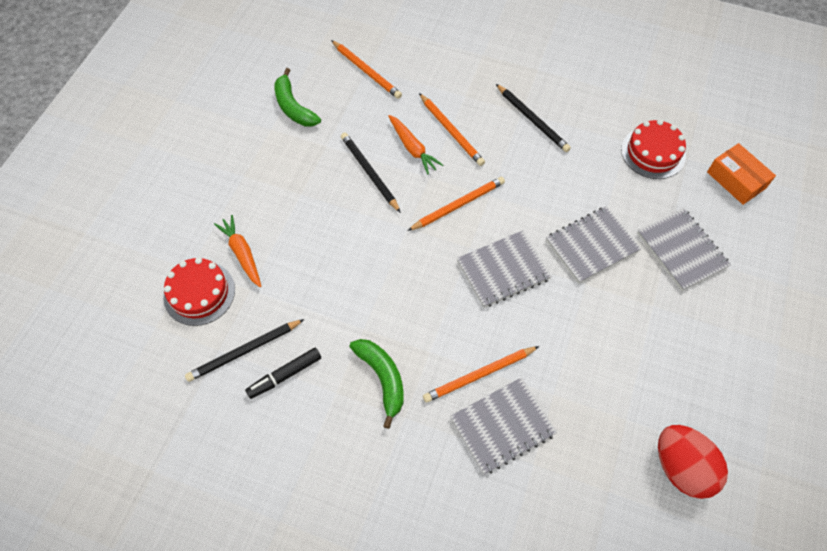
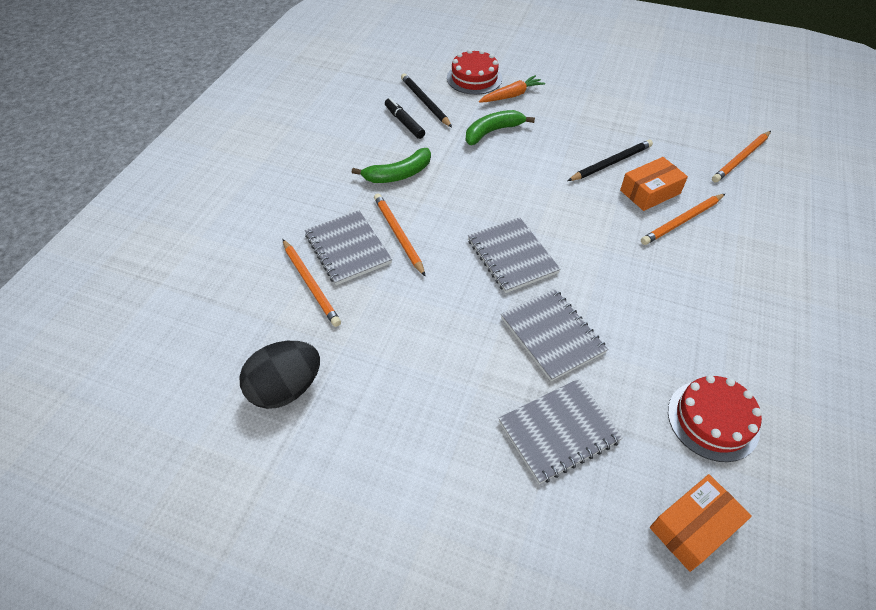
camera: 90 degrees right, 10 degrees down
(293, 107) = (675, 114): green banana -> green banana (493, 132)
(412, 148) = (650, 192): orange carrot -> orange box
(458, 205) = (586, 224): orange pencil -> orange pencil (311, 284)
(532, 120) = (724, 292): black pencil -> none
(681, 467) = (286, 388): red egg -> black egg

